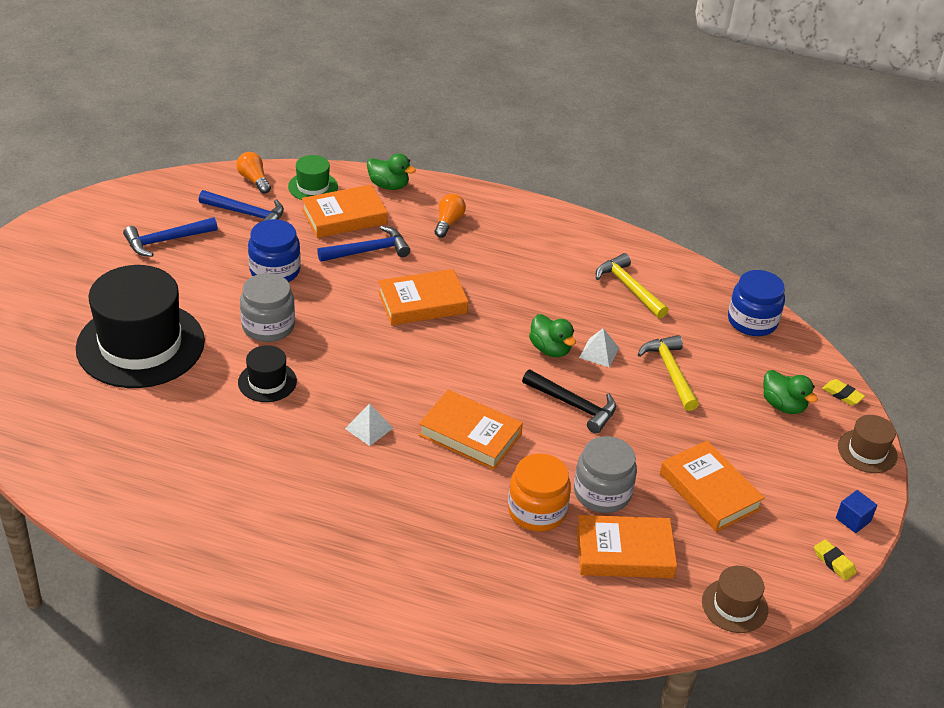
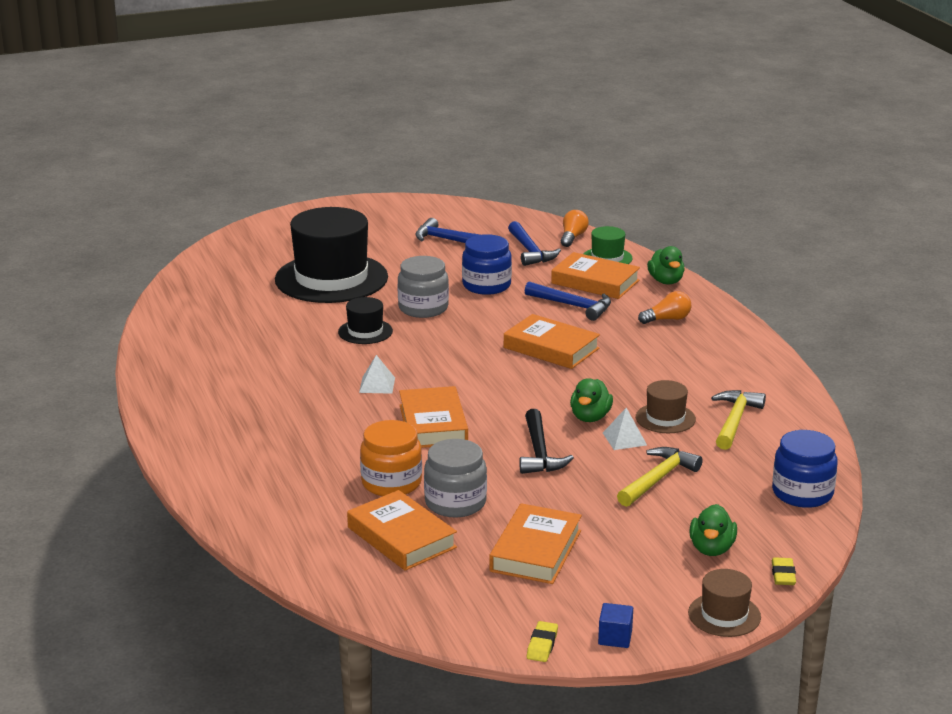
camera: 55 degrees right, 15 degrees down
(734, 606) = (413, 611): brown hat -> brown hat (665, 418)

